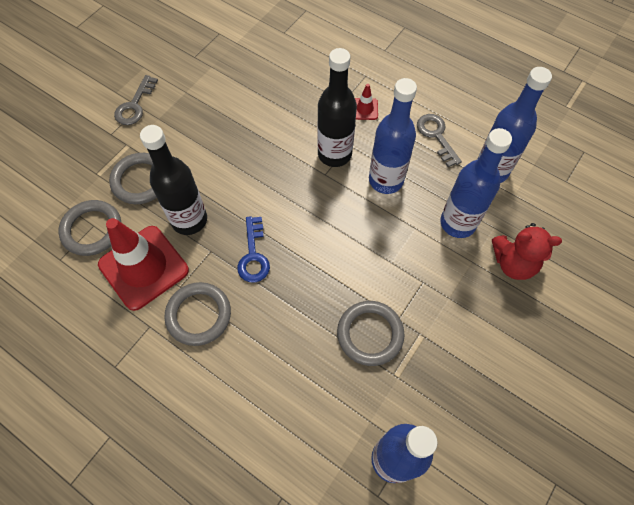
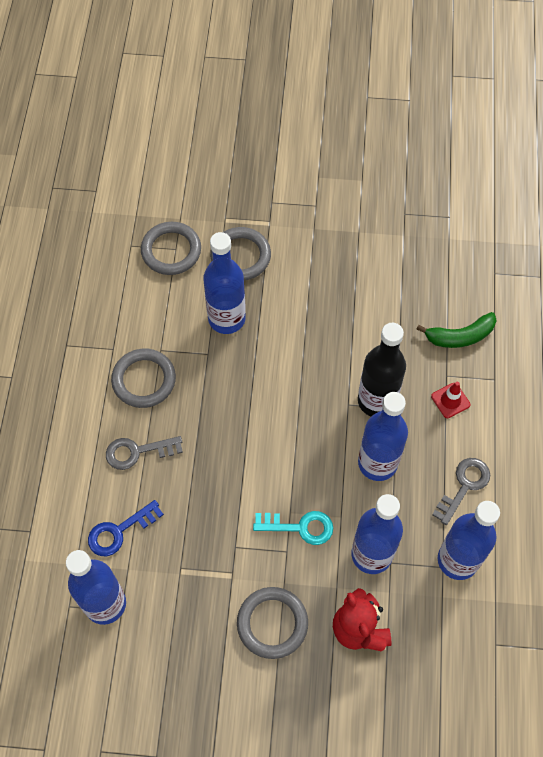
camera: 60 degrees right, 0 degrees up
(135, 105) = (314, 201): grey key -> grey key (137, 452)
(143, 267) = (161, 311): red traffic cone -> none
(189, 220) = (226, 319): black bottle -> blue bottle
(253, 255) = (224, 390): blue key -> blue key (119, 531)
(318, 77) = (460, 336): none -> green banana
(370, 334) = (206, 529): grey ring -> grey ring (272, 623)
(408, 261) = (300, 527): none -> turquoise key

